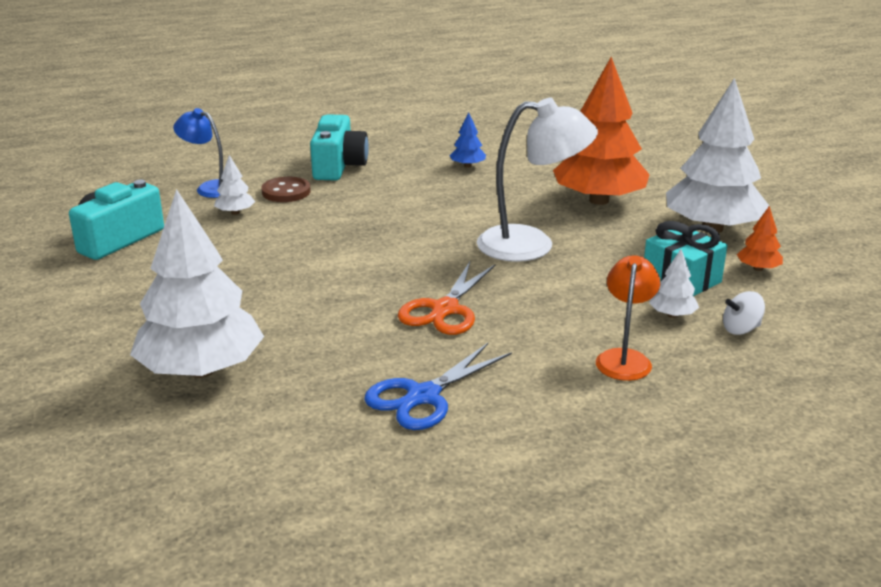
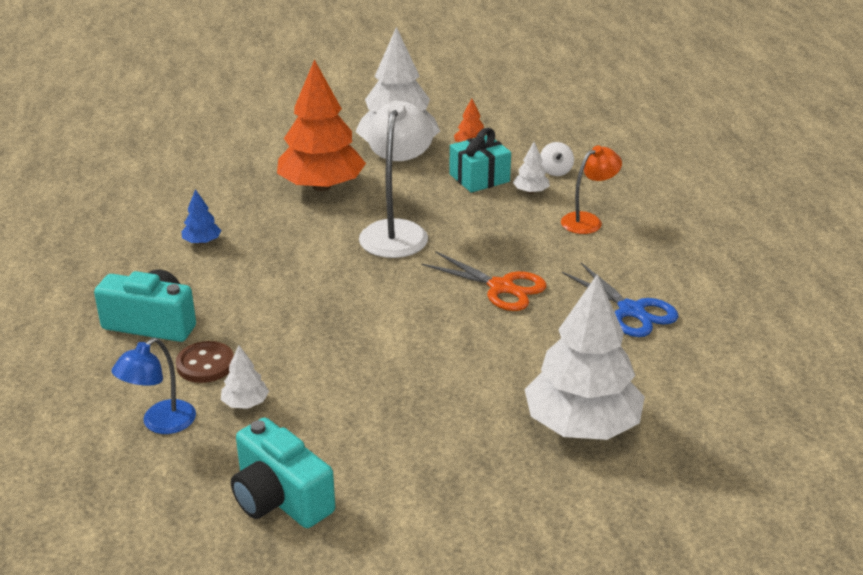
camera: 80 degrees left, 5 degrees up
(624, 358) = (588, 220): orange lamp -> orange lamp turned 120 degrees clockwise

